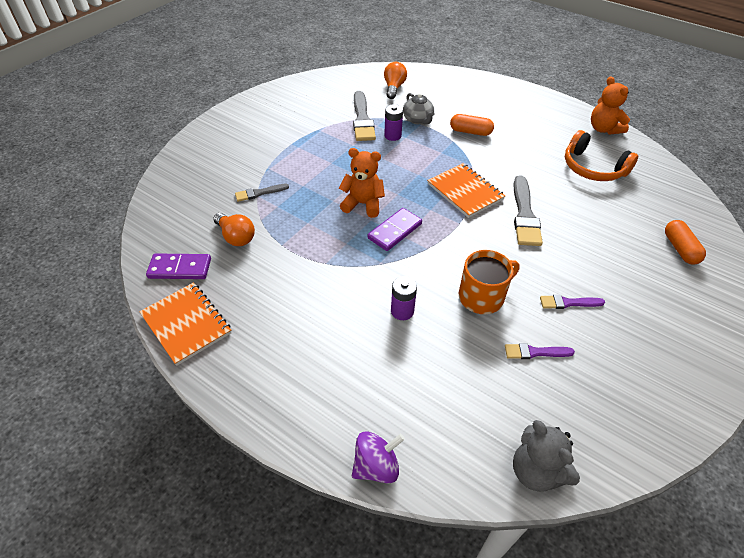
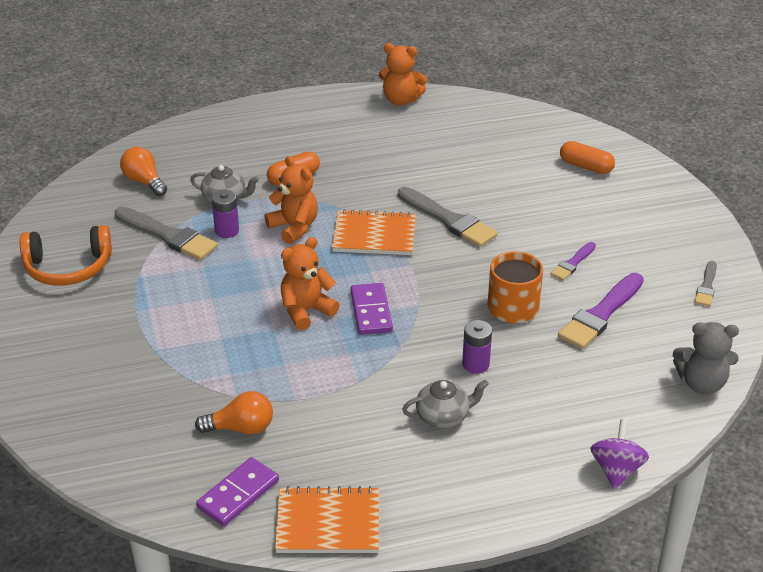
camera: 50 degrees left, 10 degrees down
(259, 193) = (190, 377): grey brush -> grey brush (706, 286)
(334, 324) = (443, 416): none -> grey teapot
(428, 157) = (294, 227): none -> orange teddy bear
(535, 352) = (600, 314): purple brush -> purple brush, size x1.82
(592, 168) = (441, 142): orange headphones -> orange headphones (68, 267)

